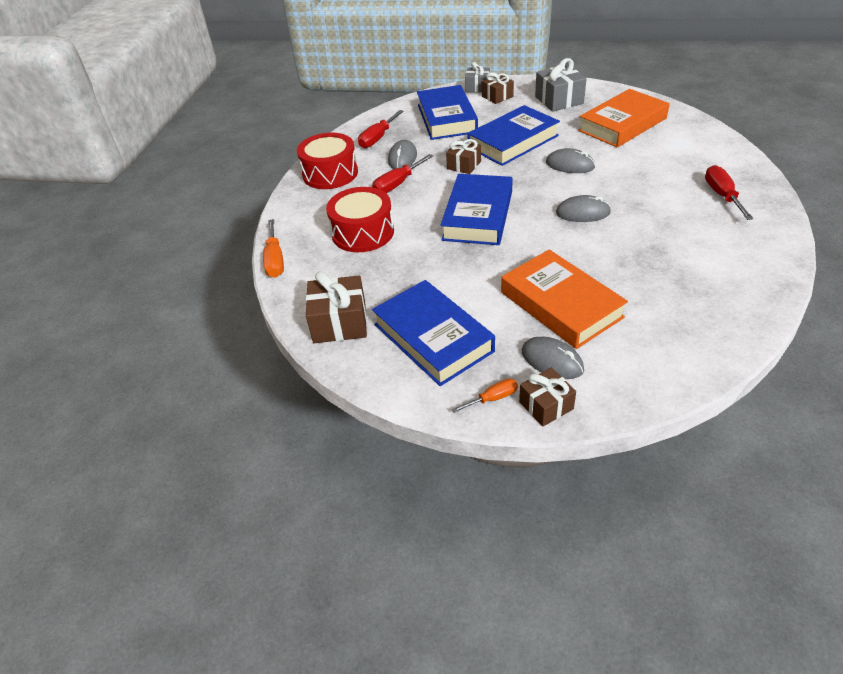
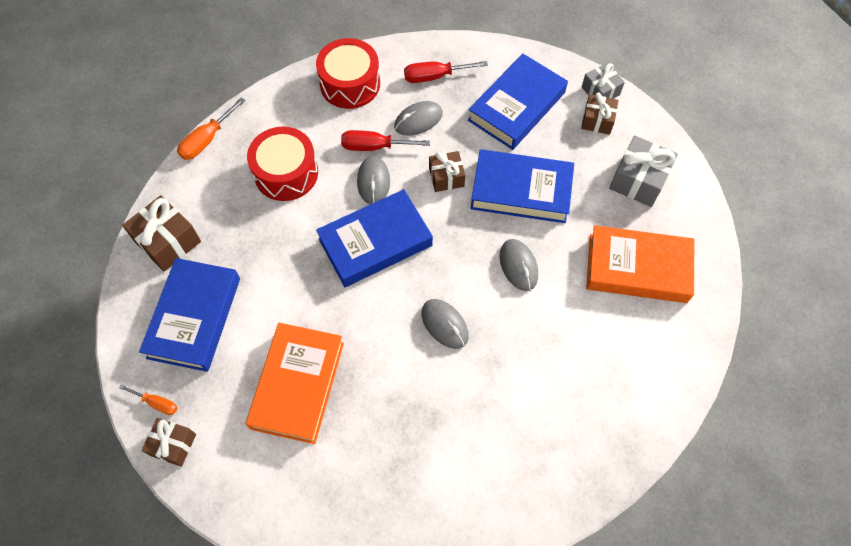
camera: 45 degrees right, 20 degrees up
(552, 360) = (225, 419): grey mouse -> grey mouse (373, 181)
(722, 195) = (570, 432): red screwdriver -> none

